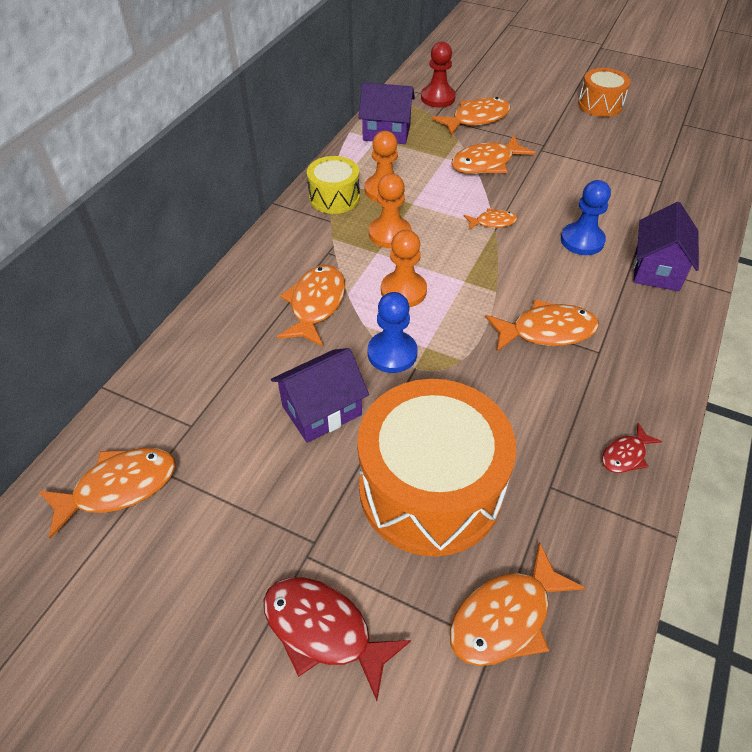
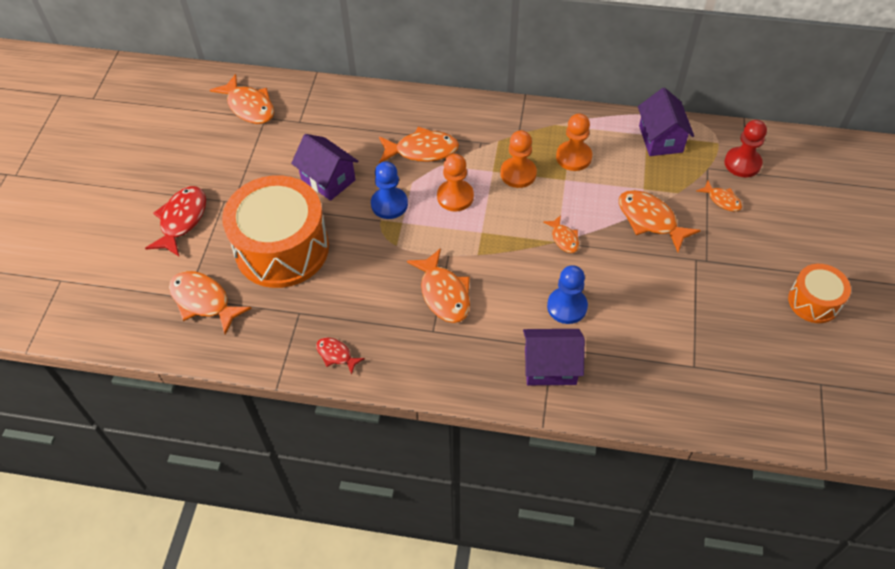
camera: 75 degrees right, 5 degrees up
(334, 197) = (548, 128): yellow drum -> none
(476, 119) = (722, 200): orange fish -> orange fish, size x0.55

